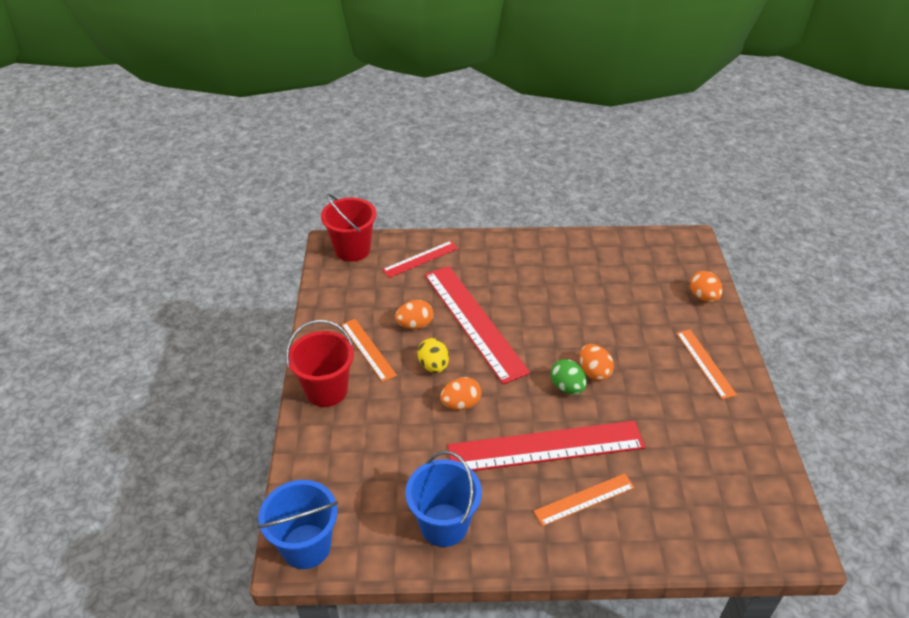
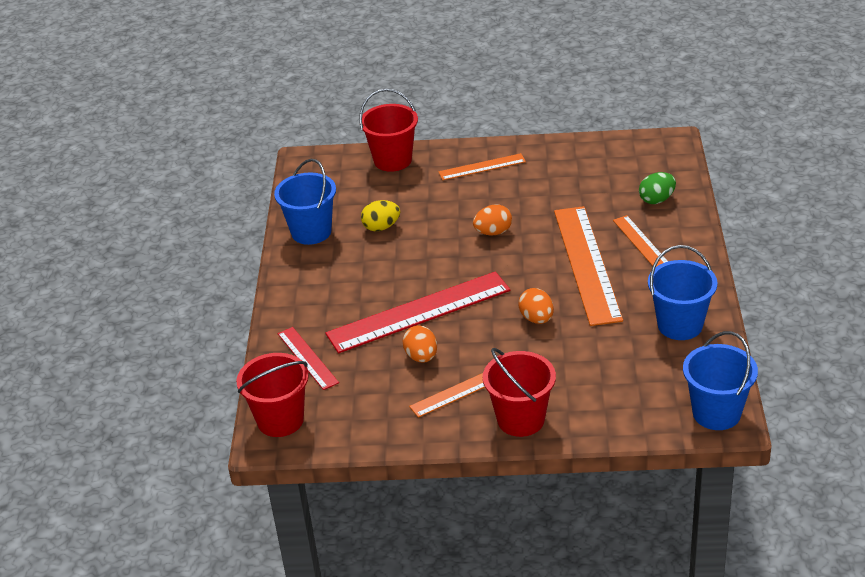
camera: 85 degrees left, 5 degrees down
(433, 366) = (484, 339): yellow egg -> yellow egg (381, 227)
(546, 447) = (587, 264): red ruler -> orange ruler
(567, 387) = (513, 249): green egg -> green egg (656, 200)
(584, 251) = (311, 232): none -> blue bucket
(703, 297) = (392, 160): orange egg -> red bucket

